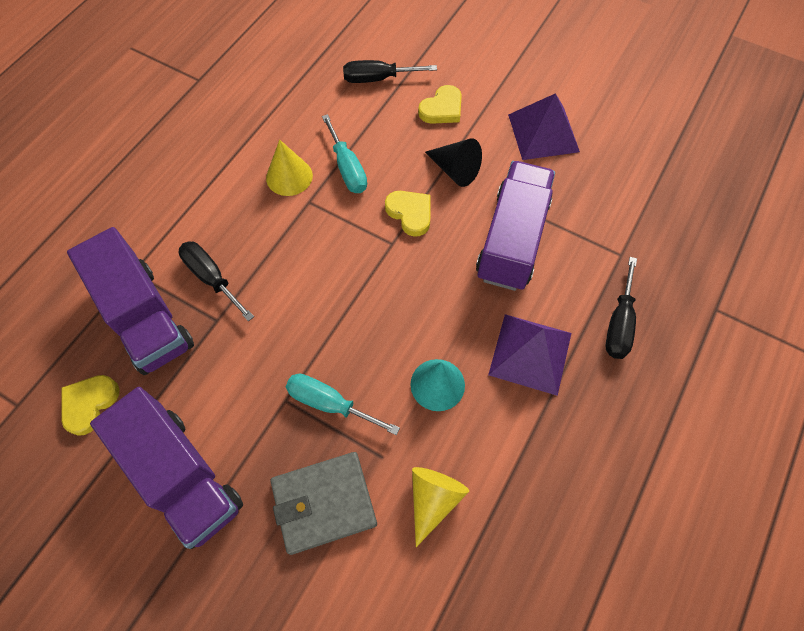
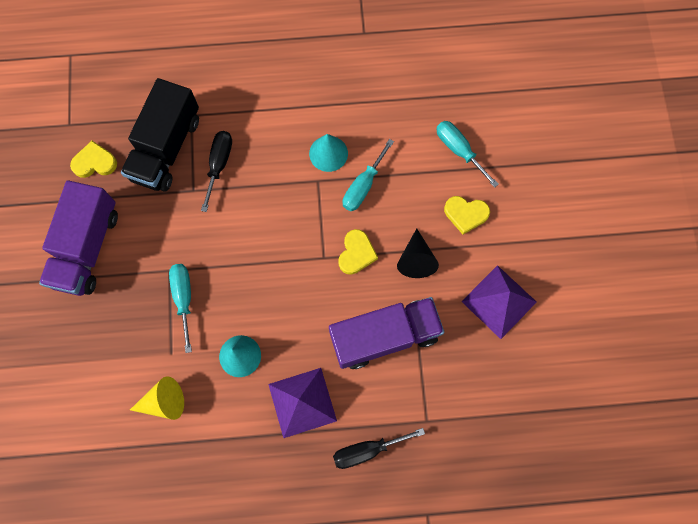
camera: 55 degrees right, 10 degrees up
(145, 318) = (166, 148): purple truck -> black truck
(289, 176) = (328, 153): yellow cone -> turquoise cone
(324, 503) = (122, 338): grey wallet -> none
(378, 79) = (459, 150): black screwdriver -> turquoise screwdriver

